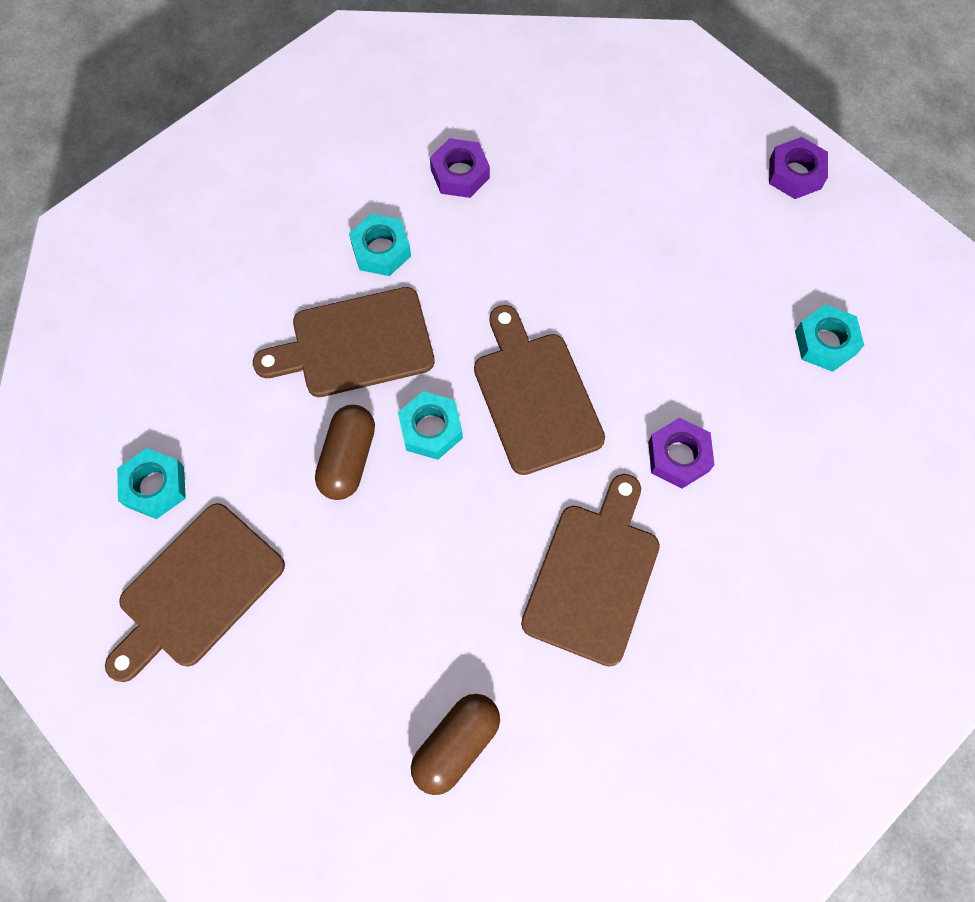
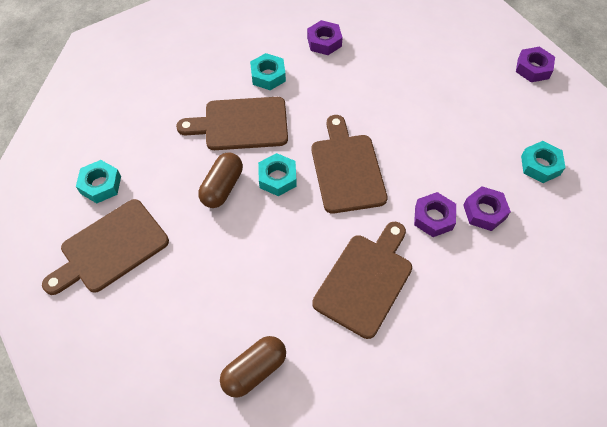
camera: 10 degrees right, 10 degrees down
(752, 434) = (484, 212): none -> purple nut

